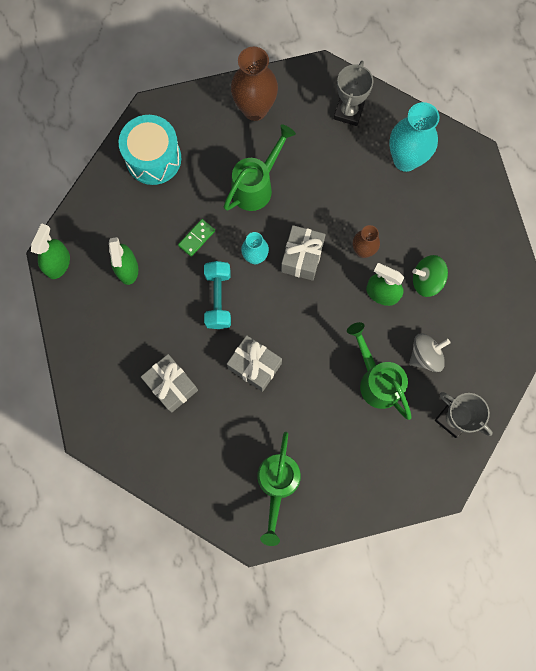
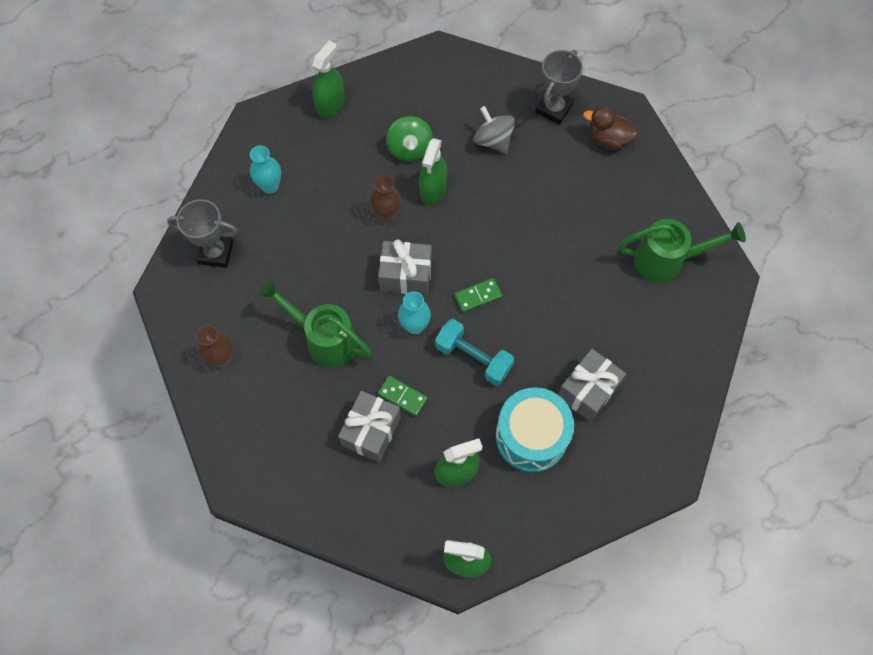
camera: 100 degrees left, 10 degrees down
(153, 158) = (304, 470): turquoise drum -> turquoise drum (531, 436)
(218, 299) = (473, 358): turquoise dumbbell -> turquoise dumbbell turned 45 degrees clockwise
(254, 366) = (544, 305): grey gift -> grey gift (371, 431)
(255, 109) = (222, 358): brown vase -> brown vase, size x0.57
(272, 313) = (478, 296): none -> green domino
(377, 380) = (530, 182): green watering can -> none
(405, 159) = (270, 186): turquoise vase -> turquoise vase, size x0.57
(412, 462) = (608, 139): none -> brown duck
(483, 219) = (330, 104): none -> green spray bottle

